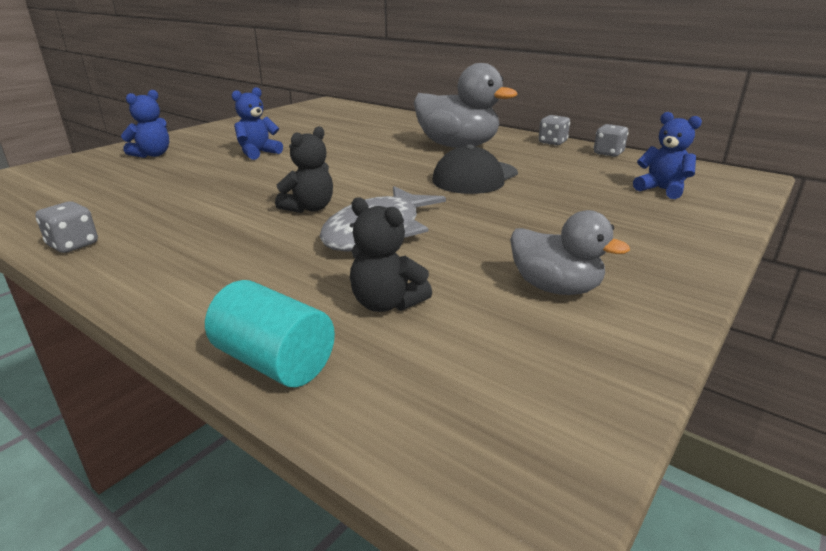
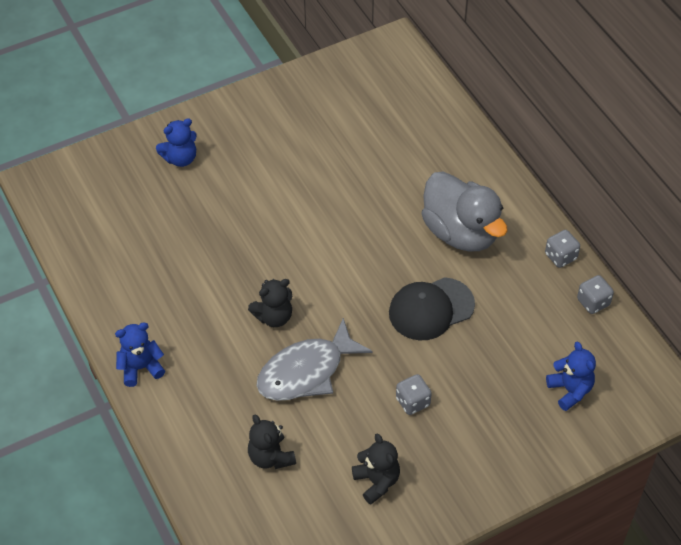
camera: 25 degrees right, 25 degrees up
(73, 245) = (108, 315): grey dice -> grey dice (412, 402)
(258, 153) = (270, 187): blue teddy bear -> blue teddy bear (141, 368)
(274, 362) = (194, 483): turquoise cylinder -> none
(555, 288) = (377, 481): grey duck -> black teddy bear

